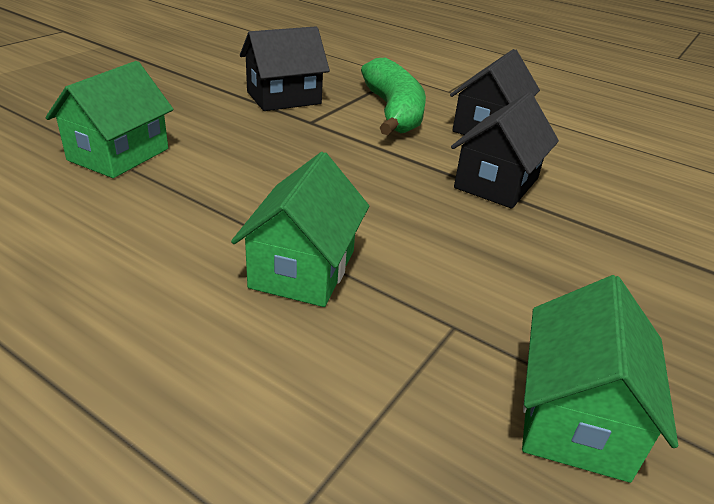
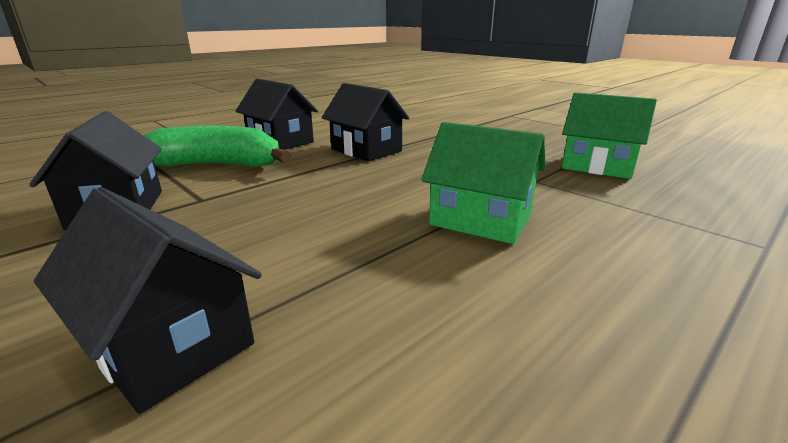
camera: 75 degrees left, 10 degrees down
(118, 154) = (169, 343): green house -> black house

